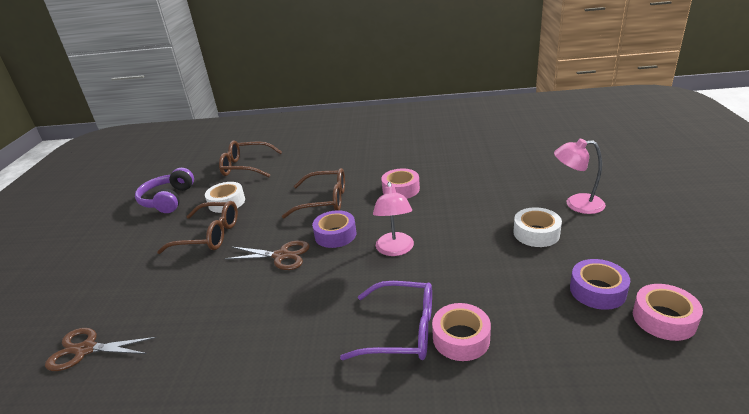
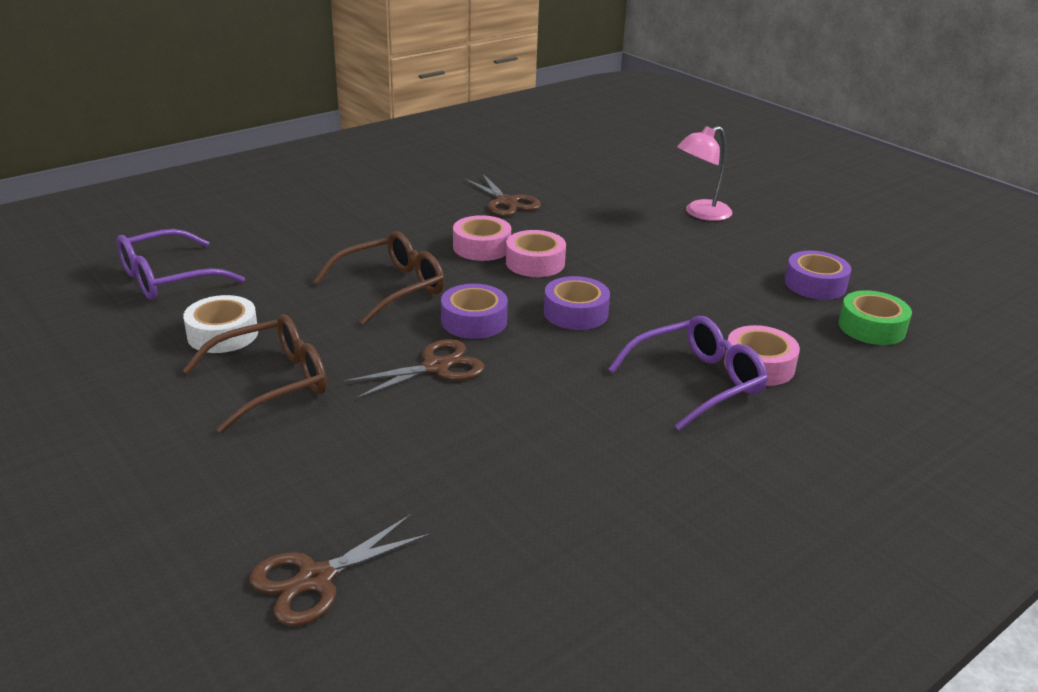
camera: 45 degrees left, 0 degrees up
(168, 200) = (88, 363): purple headphones -> none
(246, 166) = (168, 278): brown glasses -> purple glasses
(395, 250) = (575, 313): pink lamp -> purple tape
(453, 164) = (506, 202): none -> brown scissors
(536, 233) = (699, 251): white tape -> none
(600, 348) = (871, 327): none -> green tape
(664, 318) = (886, 288): pink tape -> pink tape (535, 263)

